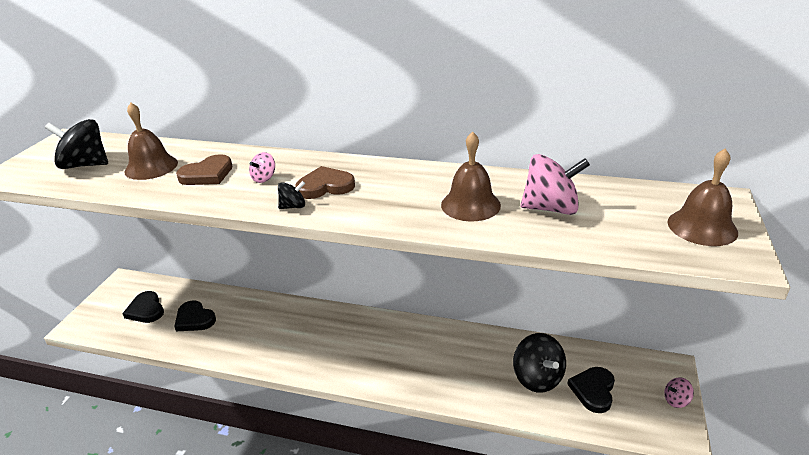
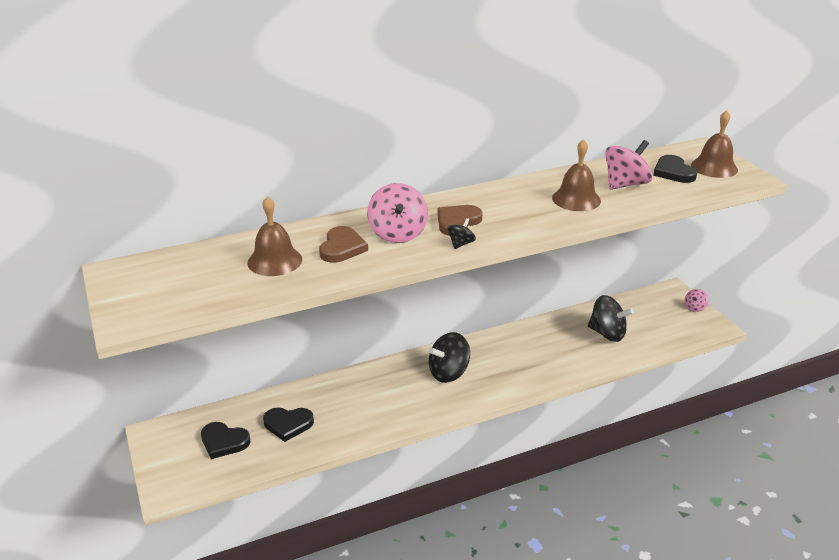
camera: 40 degrees left, 0 degrees up
(85, 165) = (200, 283): black spinning top -> black spinning top (449, 373)
(264, 178) = (398, 233): pink spinning top -> pink spinning top, size x1.99
(593, 390) = (646, 324): black heart -> black heart (673, 172)

